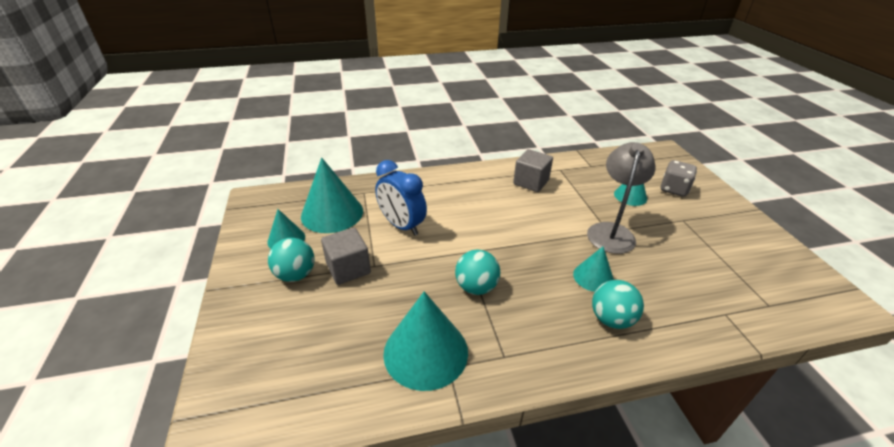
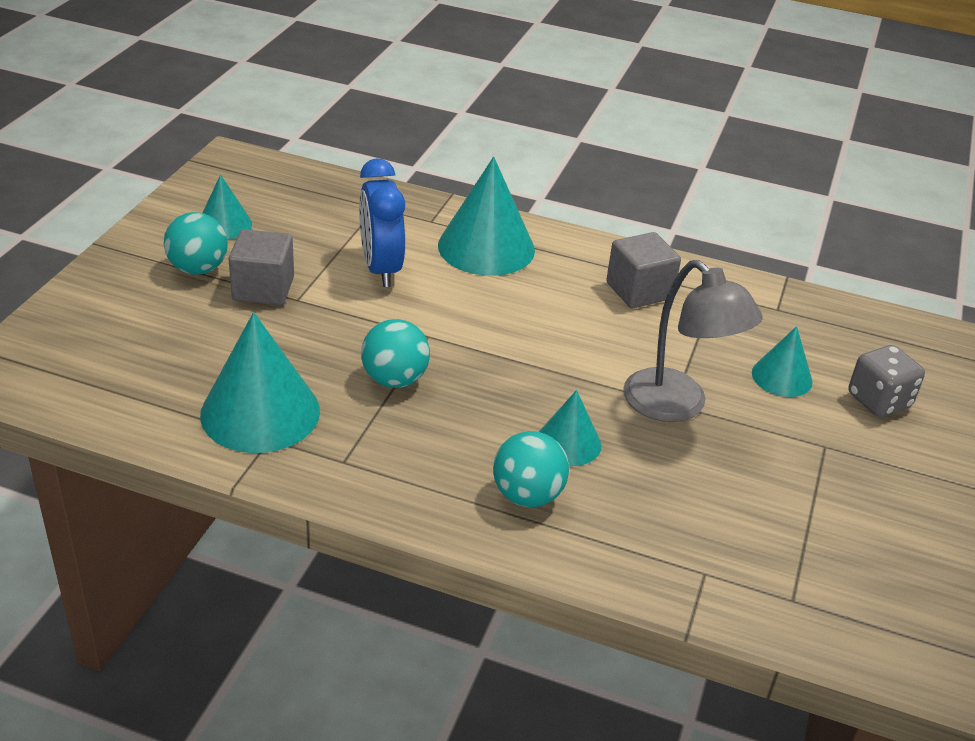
camera: 30 degrees right, 0 degrees up
(332, 213) = (308, 216): turquoise cone -> turquoise cone (486, 247)
(611, 231) = (677, 406): grey lamp -> grey lamp turned 90 degrees clockwise

